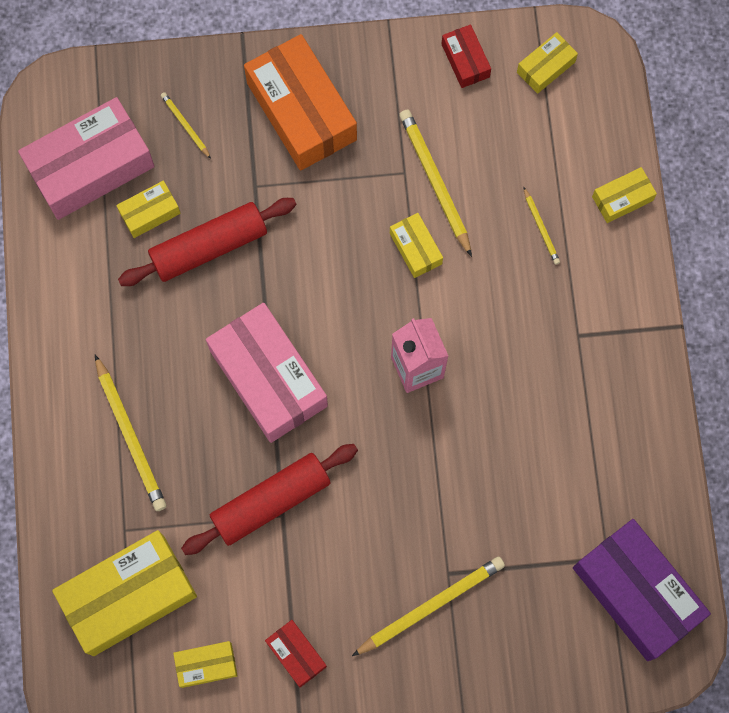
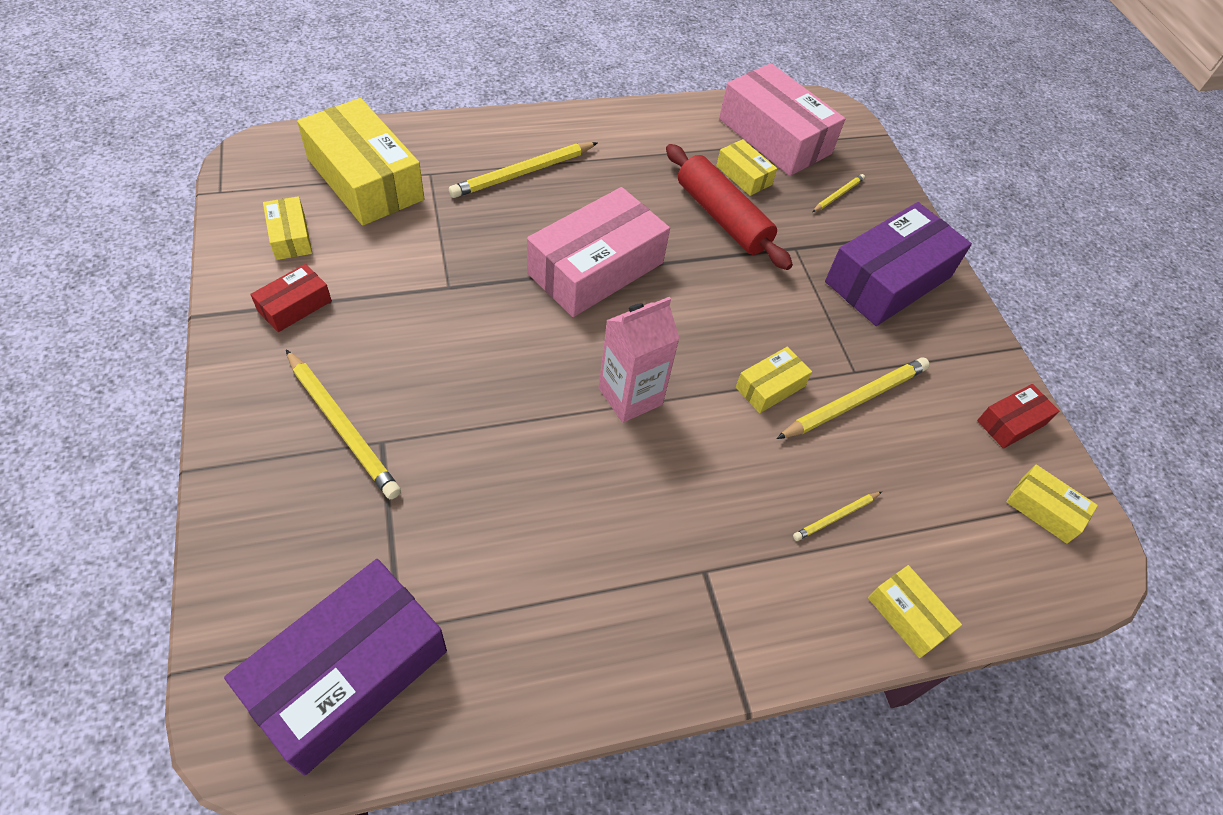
camera: 75 degrees right, 20 degrees down
(271, 501) = (463, 277): red rolling pin -> none
(301, 111) = (888, 279): orange box -> purple box

